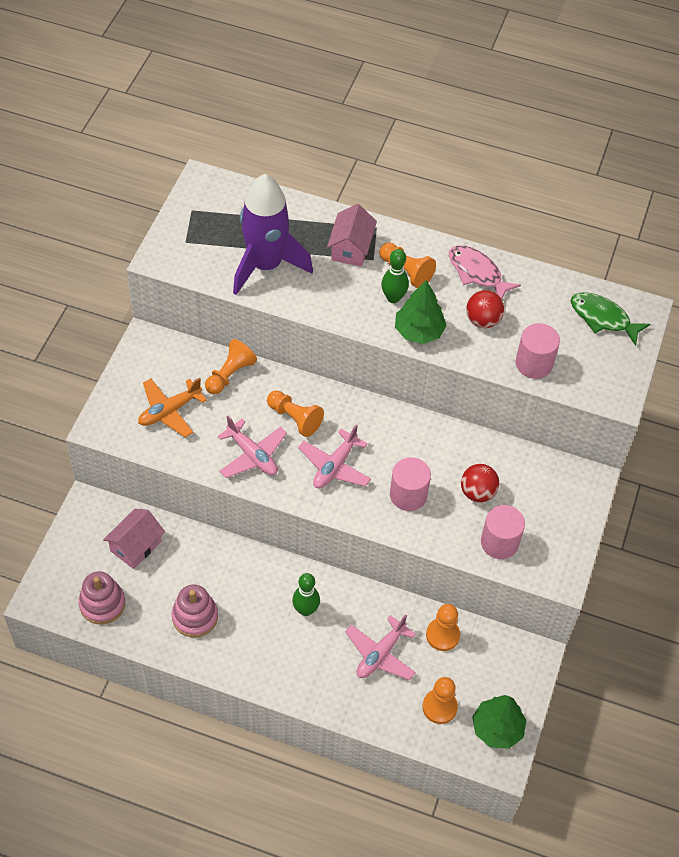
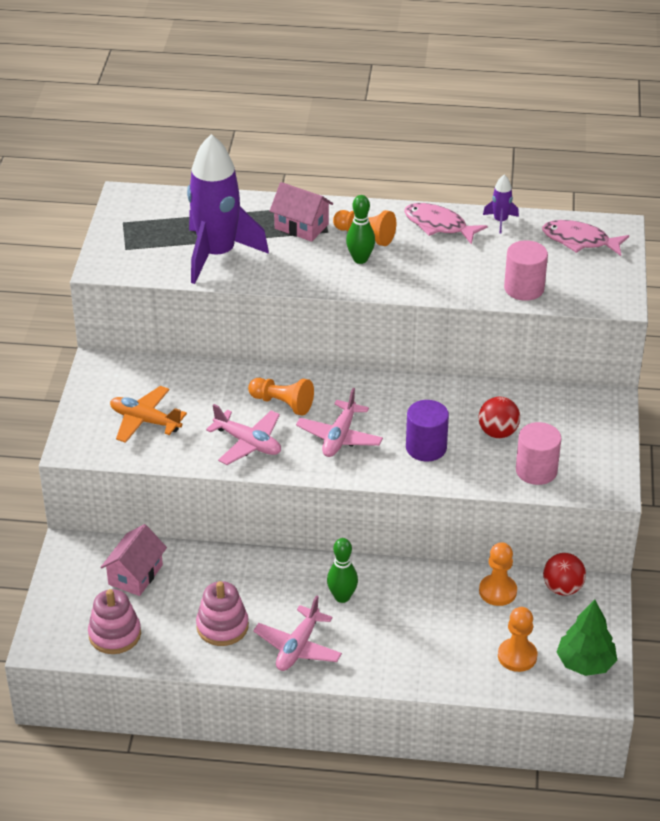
camera: 10 degrees left, 15 degrees down
(169, 411) = (145, 421): orange plane -> orange plane turned 75 degrees clockwise
(230, 375) = (200, 378): orange pawn -> none
(351, 248) = (301, 226): pink house -> pink house turned 60 degrees counterclockwise
(380, 654) = (437, 621): pink plane -> pink plane (298, 647)
(408, 495) = (426, 447): pink cylinder -> purple cylinder
(418, 331) = (396, 282): green tree -> none
(483, 320) = (459, 262): red ball -> red ball (562, 588)
(536, 279) = (500, 221): none -> purple rocket
(603, 318) = (579, 241): green fish -> pink fish

